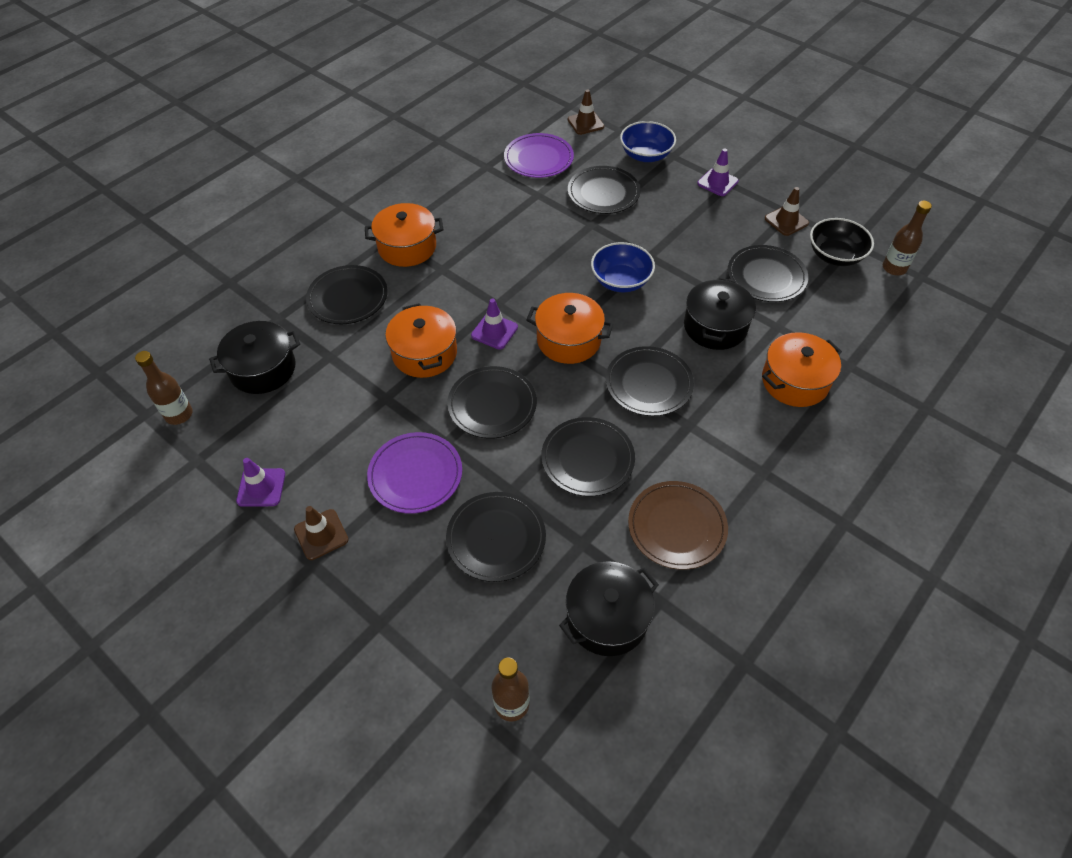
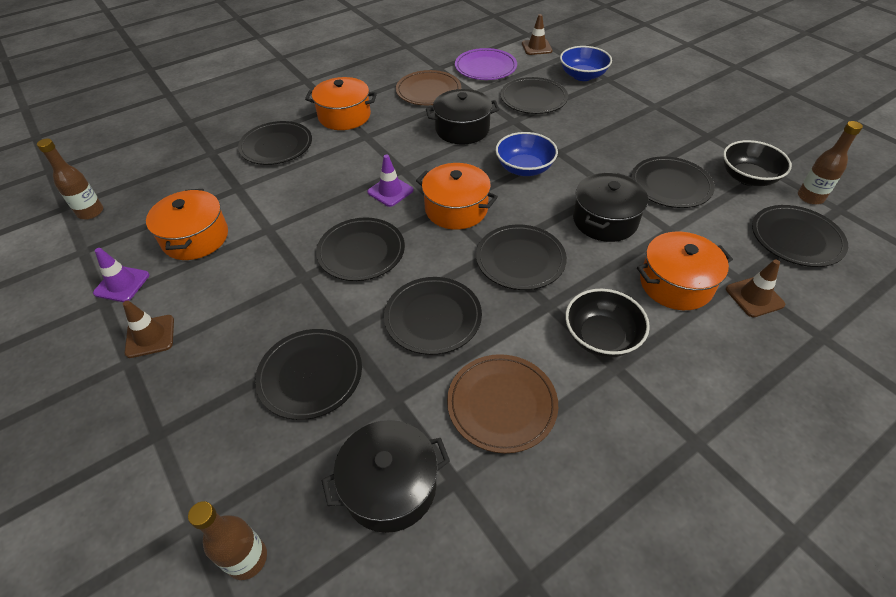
camera: 15 degrees right, 5 degrees down
(263, 369) = (178, 189): black pot -> black pot (462, 129)
(415, 475) = (262, 300): purple plate -> none
(424, 353) = (320, 199): orange pot -> orange pot (195, 238)
(487, 199) = (428, 91): none -> brown plate
(717, 182) = (644, 104): purple traffic cone -> none
(743, 446) = (601, 337): none -> black bowl
(786, 221) = (704, 142): brown traffic cone -> brown traffic cone (754, 297)
(889, 314) = (796, 238): none -> black plate

